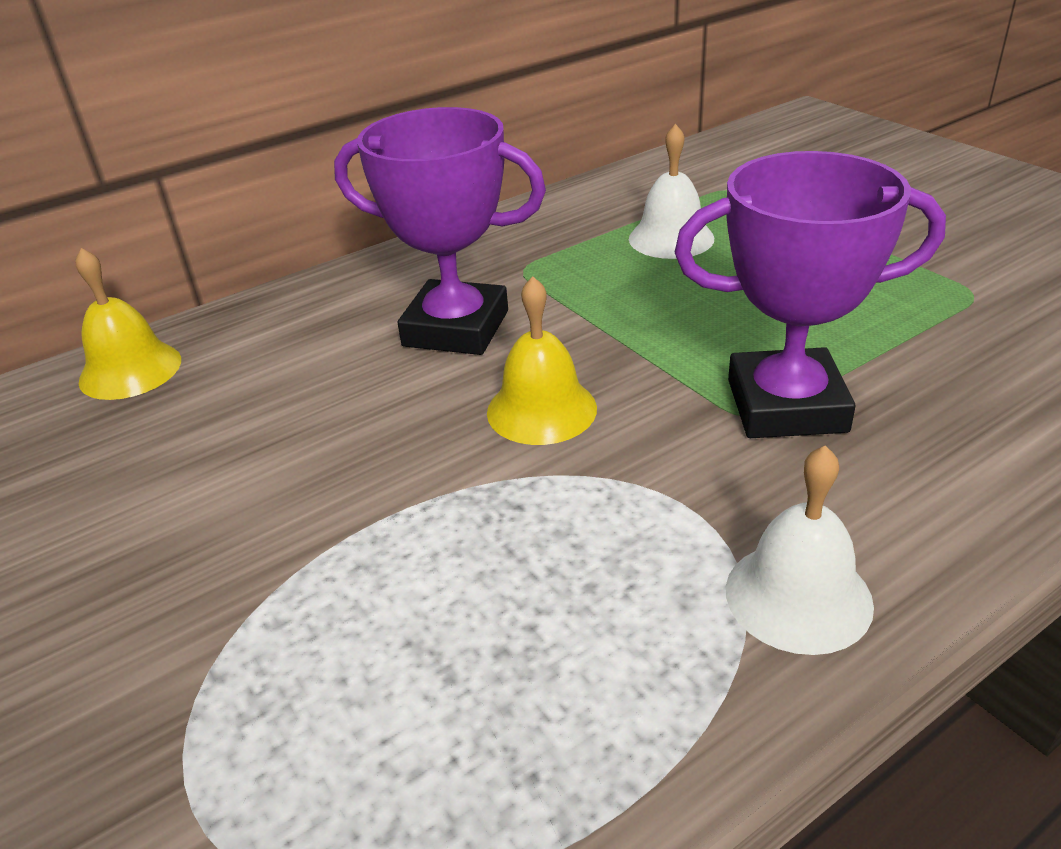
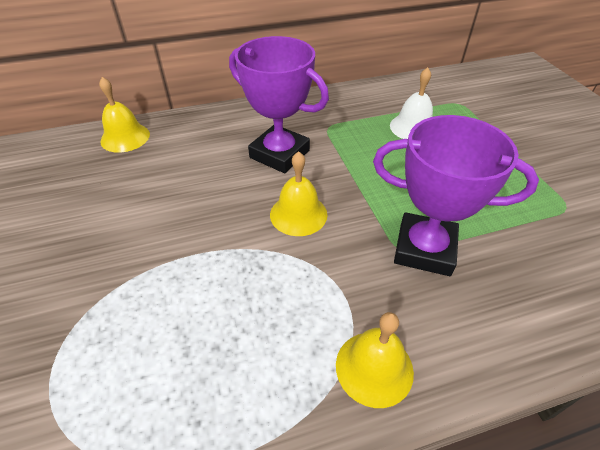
camera: 15 degrees right, 10 degrees up
(798, 596) = (374, 368): white bell -> yellow bell

